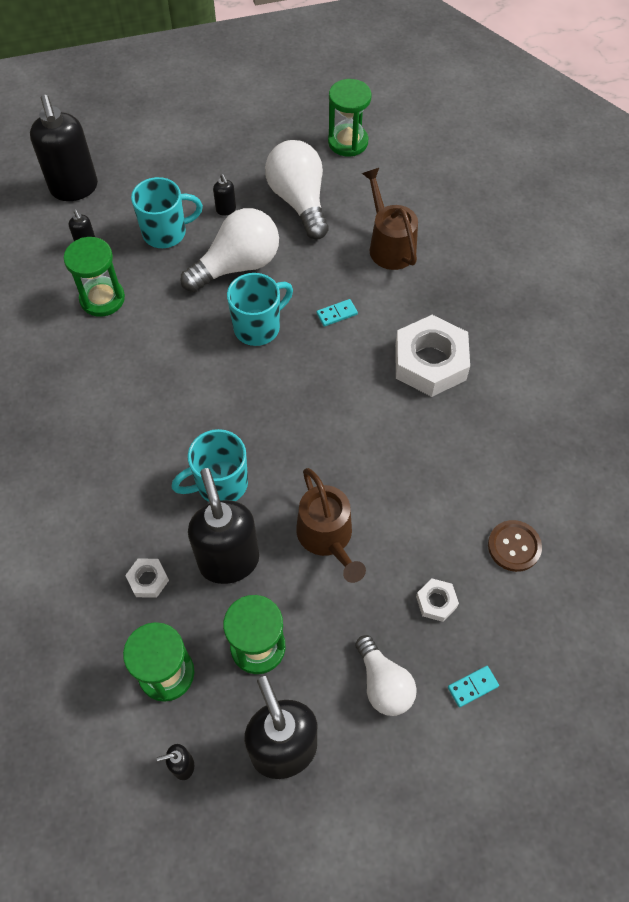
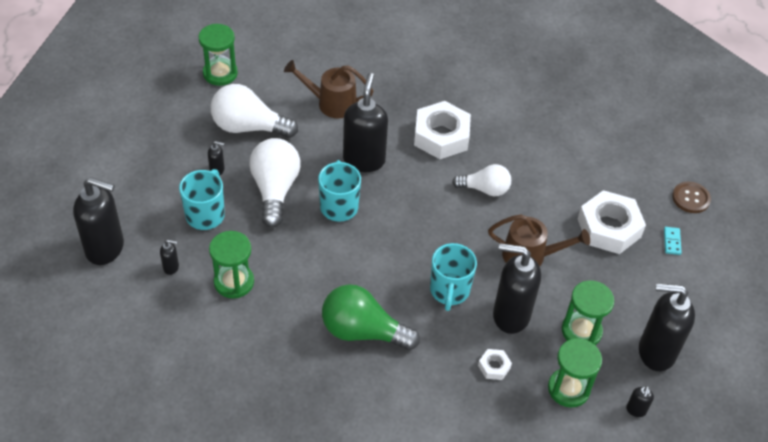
camera: 60 degrees left, 10 degrees down
(114, 434) = (363, 331): none -> green light bulb
(337, 314) = (364, 160): turquoise domino -> black soap dispenser
(383, 684) = (644, 281): white light bulb -> white light bulb (485, 189)
(436, 602) = (609, 228): white nut -> white nut, size x2.21
(514, 546) = (598, 172): brown button -> brown button (691, 198)

